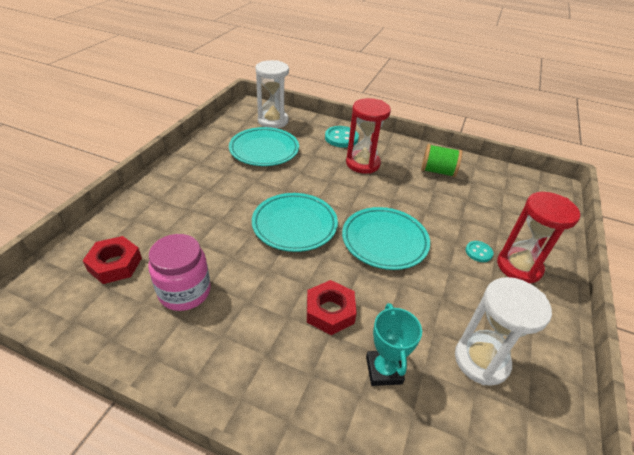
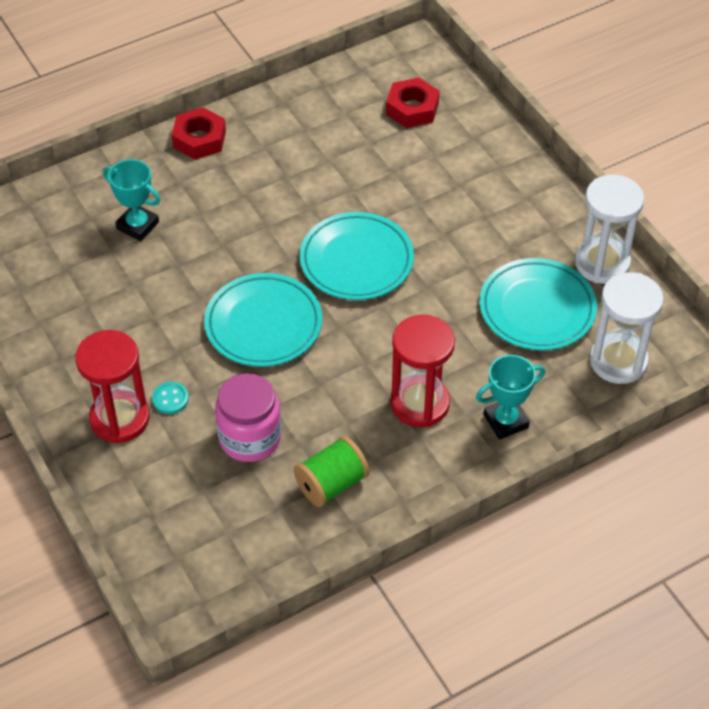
camera: 130 degrees right, 10 degrees up
(184, 291) = (335, 141): pink jar -> pink jar (250, 438)
(330, 311) = (222, 225): red nut -> red nut (199, 139)
(341, 138) = (505, 421): turquoise button -> turquoise trophy
(481, 360) = (79, 294): white hourglass -> white hourglass (602, 263)

